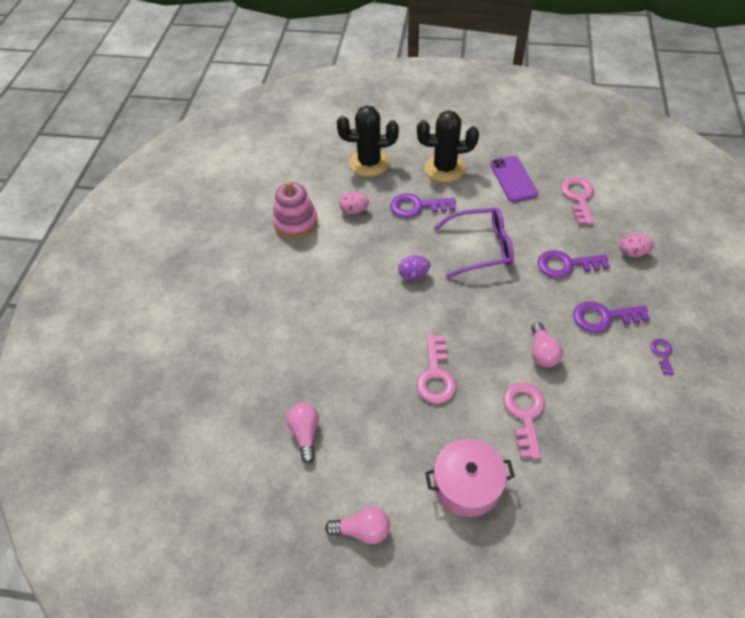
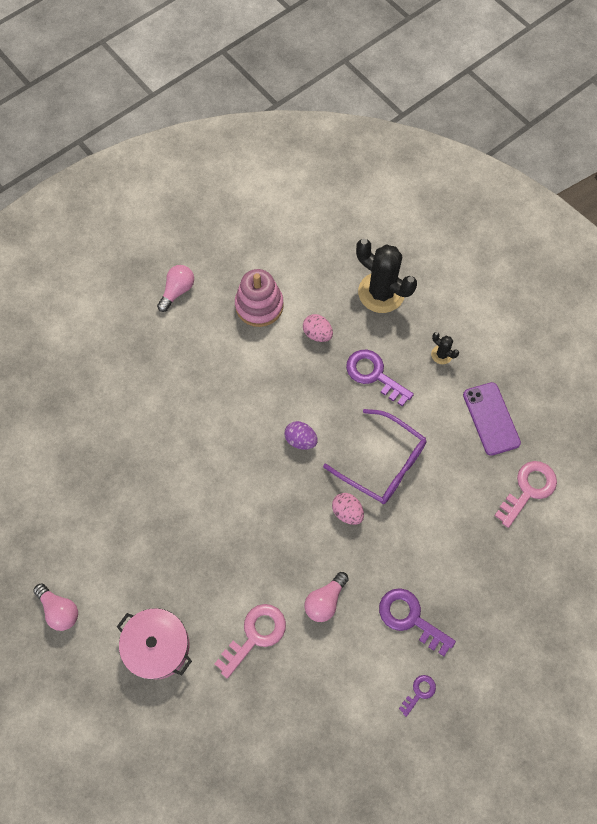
camera: 40 degrees right, 15 degrees up
(305, 433) = (91, 503): pink light bulb -> pink light bulb (177, 291)
(436, 375) = (225, 543): pink key -> none
(445, 168) = (441, 354): black cactus -> black cactus, size x0.45
(513, 179) = (491, 418): purple phone -> purple phone turned 45 degrees counterclockwise
(566, 265) = (436, 544): purple key -> none
(632, 253) = (509, 585): pink egg -> pink egg (347, 512)

